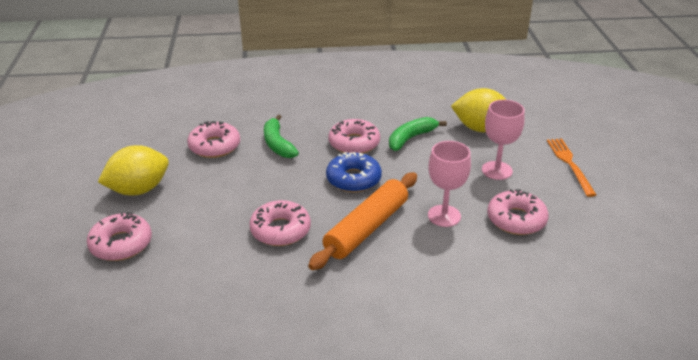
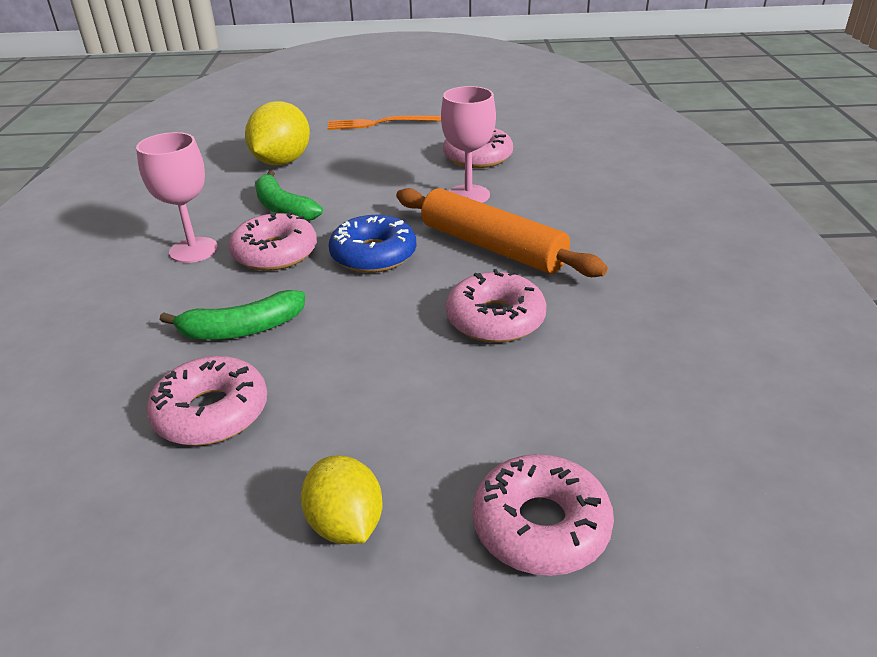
camera: 85 degrees left, 0 degrees up
(139, 190) = (345, 524): yellow lemon -> yellow lemon, size x0.66
(497, 170) = (380, 159): pink goblet -> pink goblet (193, 250)

